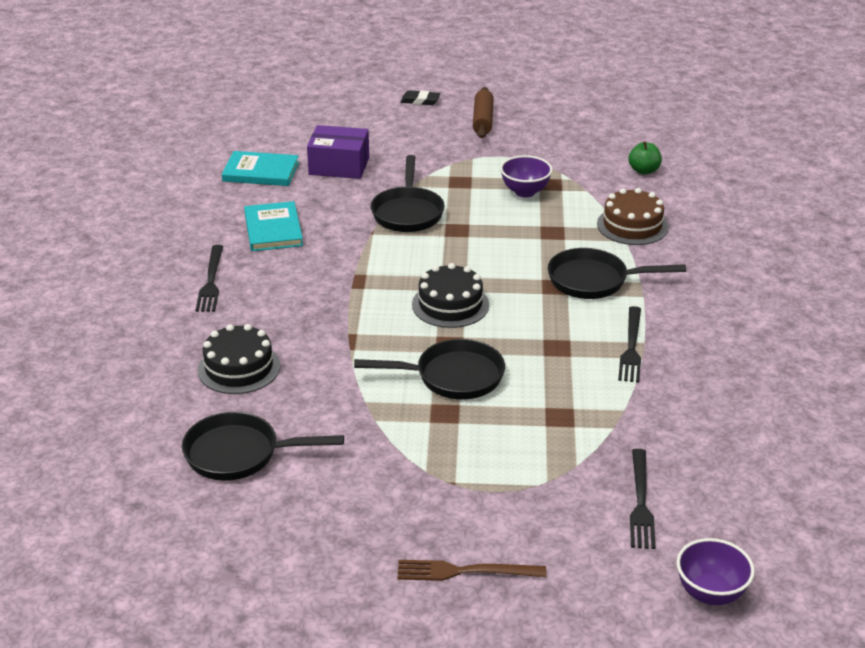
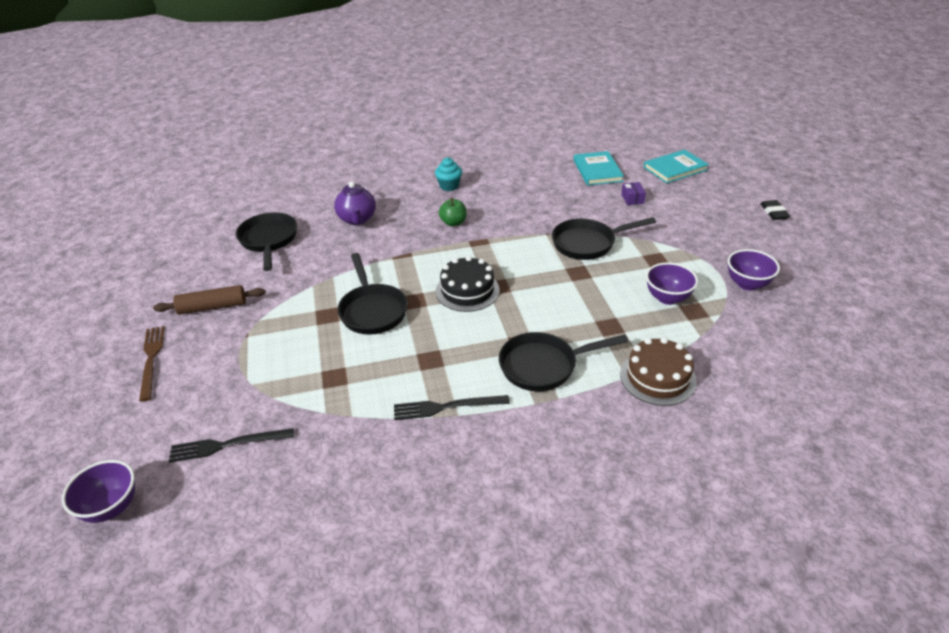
camera: 75 degrees right, 5 degrees up
(211, 281) = (449, 186): black fork -> turquoise cupcake
(239, 368) = (357, 219): black cake -> purple teapot
(273, 229) = (525, 193): turquoise book -> turquoise book (675, 168)
(339, 166) = (632, 199): purple box -> purple box, size x0.48
(483, 120) = (774, 251): brown rolling pin -> brown rolling pin (212, 307)
(525, 148) = (747, 284): none -> purple bowl
(594, 281) = (543, 366): black pan -> black pan turned 90 degrees counterclockwise
(644, 170) = (774, 370): green apple -> green apple (453, 223)

